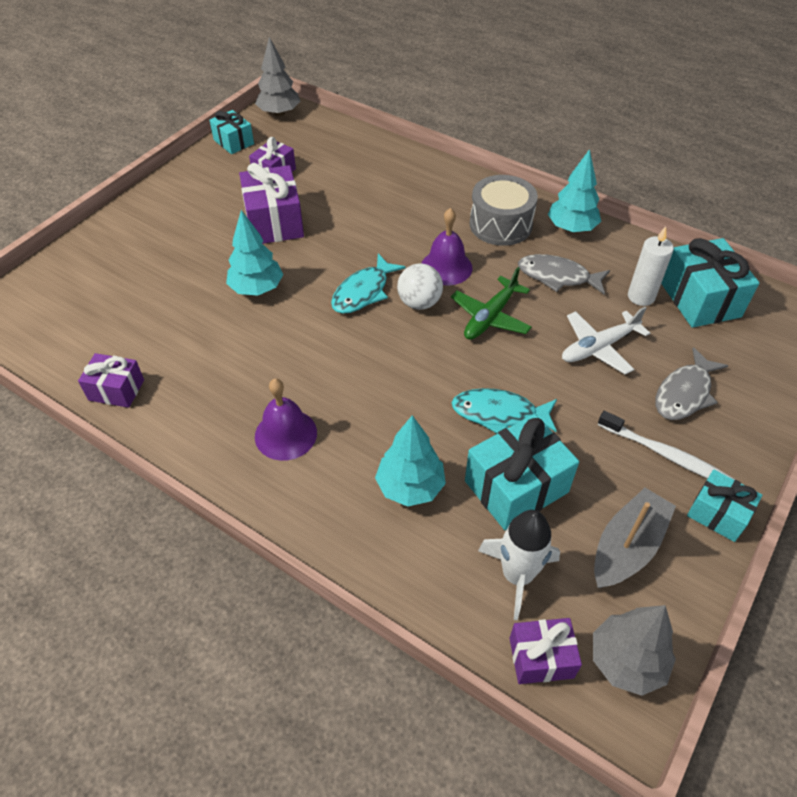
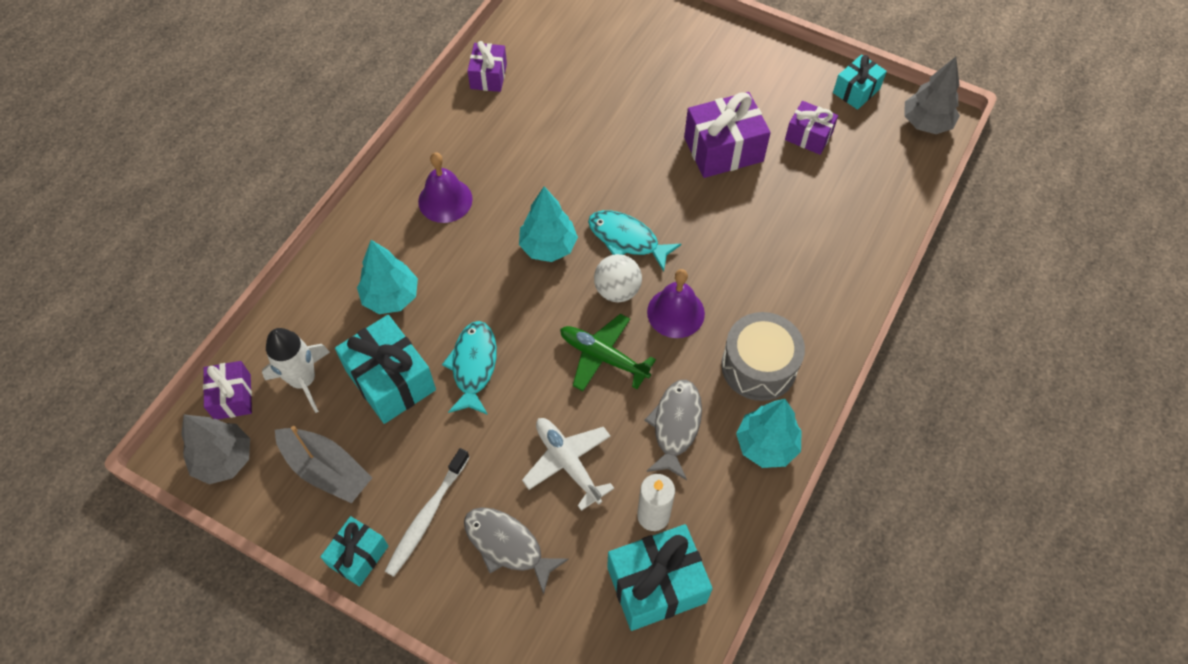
camera: 85 degrees right, 10 degrees up
(257, 289) = (621, 151): turquoise tree -> turquoise tree (548, 246)

